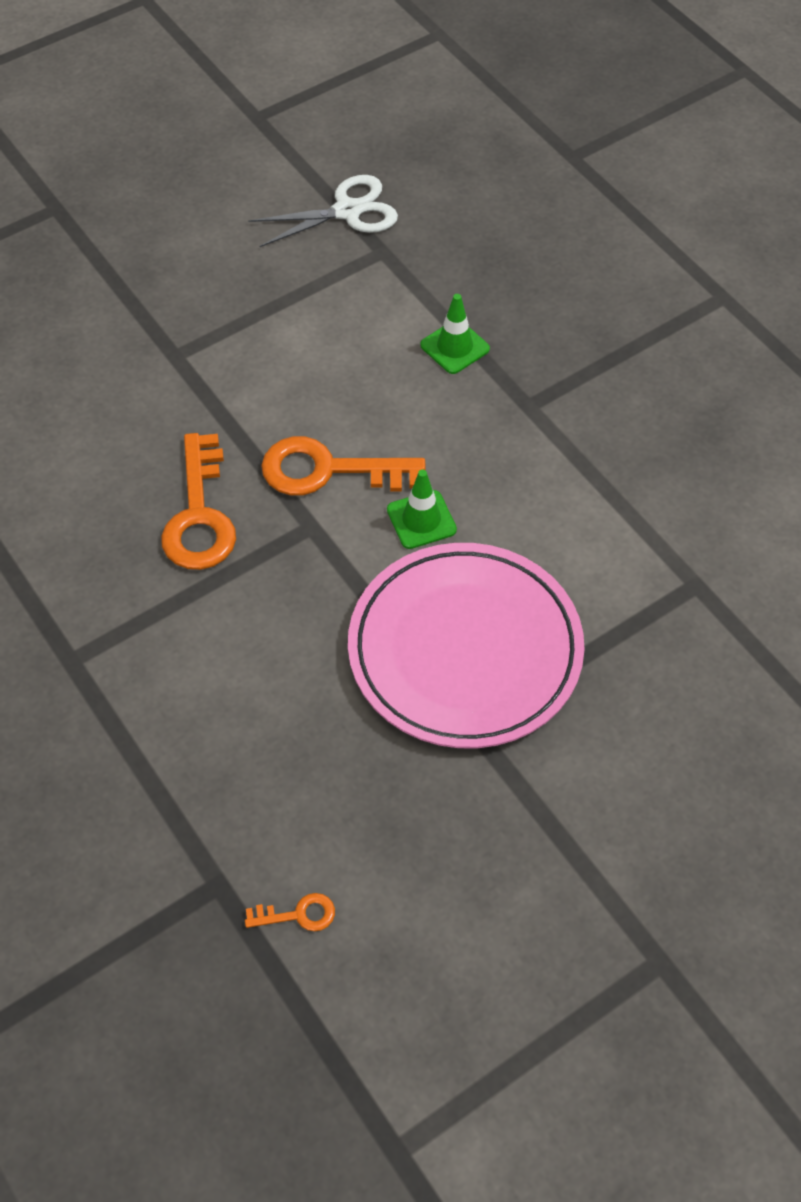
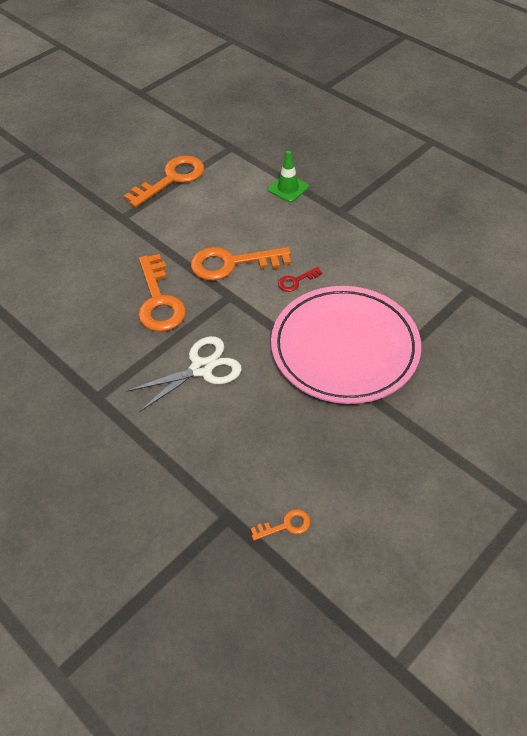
camera: 10 degrees left, 5 degrees down
(270, 297) = (171, 179): none -> orange key
(348, 211) = (205, 130): white scissors -> white scissors (202, 368)
(421, 520) = (296, 281): green traffic cone -> red key

